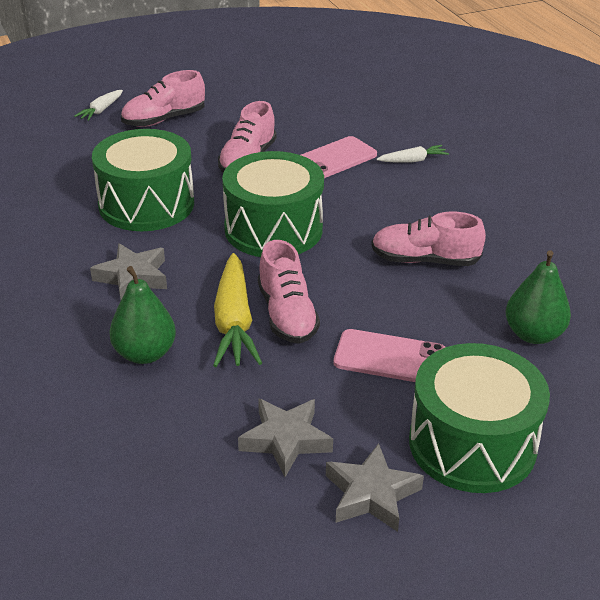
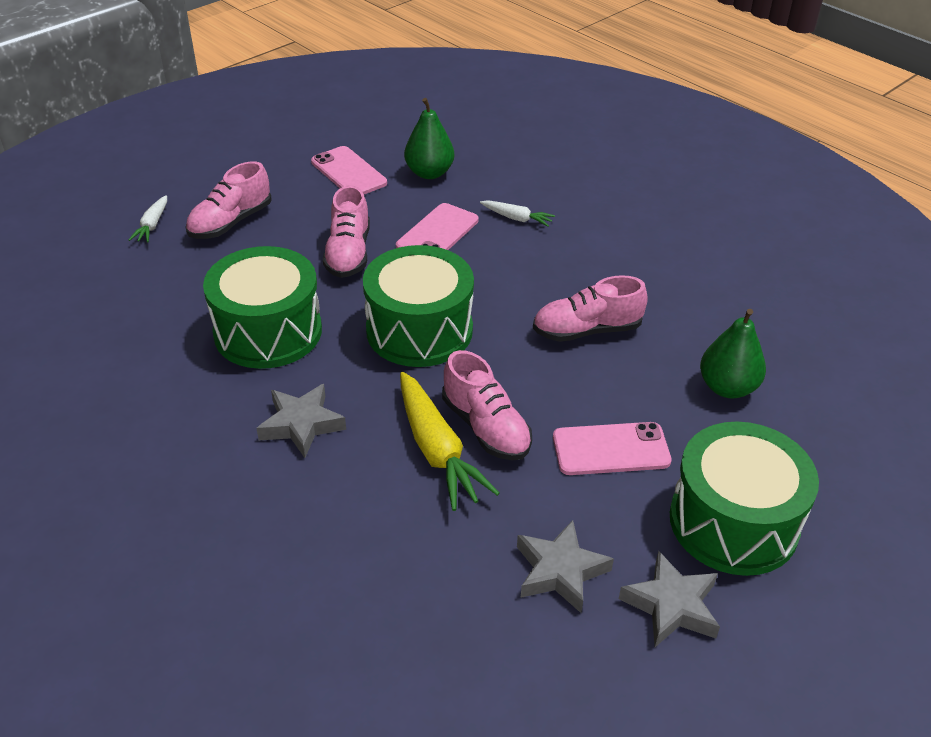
camera: 20 degrees left, 5 degrees up
(145, 353) = (364, 513): green pear -> green pear (429, 173)
(284, 100) = (348, 172): none -> pink phone
(412, 160) = (516, 218): white carrot -> white carrot turned 60 degrees clockwise

